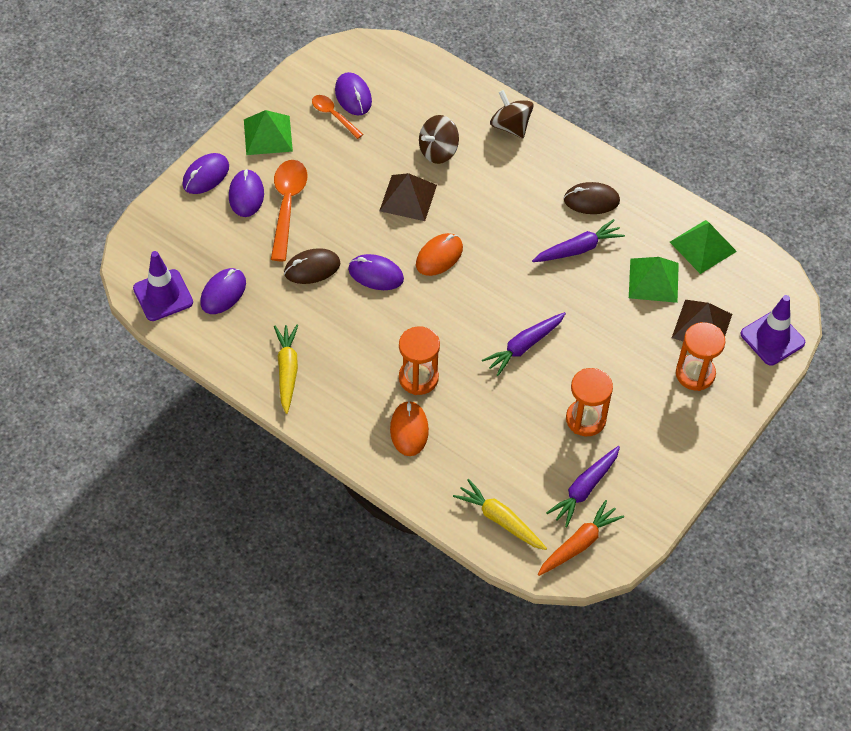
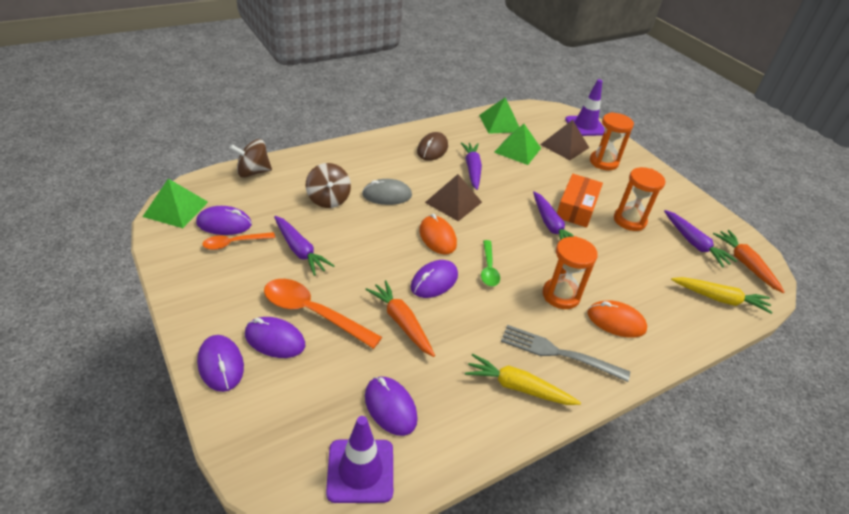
camera: 70 degrees left, 15 degrees down
(268, 135) = (214, 295): green pyramid -> green pyramid (176, 209)
(312, 268) = (401, 322): brown mouse -> orange carrot
(342, 391) = (558, 353): none -> grey fork
(353, 163) = (300, 250): none -> purple carrot
(408, 197) = (363, 232): brown pyramid -> brown pyramid (453, 202)
(420, 310) = (488, 268): none -> green spoon
(477, 193) = (387, 195): none -> grey mouse
(500, 520) = (719, 299): yellow carrot -> yellow carrot turned 135 degrees counterclockwise
(510, 126) = (335, 158): brown spinning top -> brown spinning top (253, 172)
(574, 364) = (576, 208): none -> orange box

